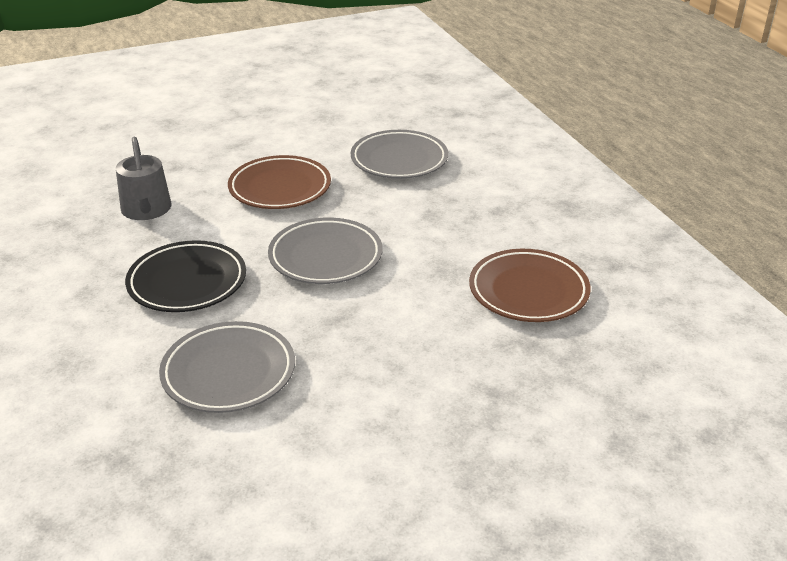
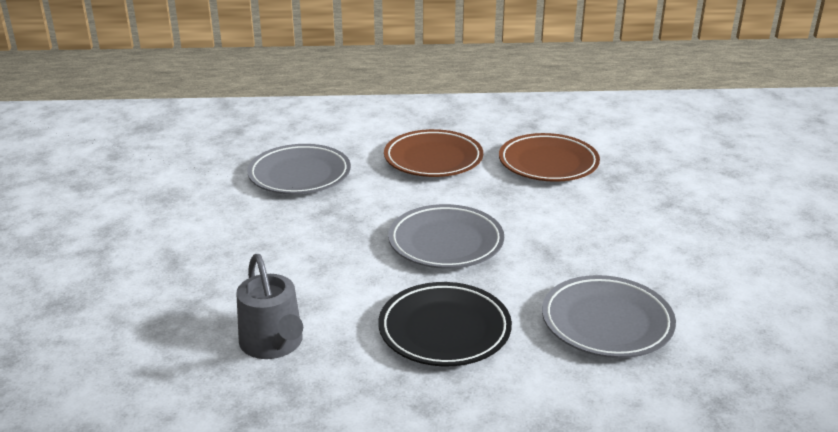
camera: 70 degrees left, 5 degrees down
(146, 210) = (273, 344): grey watering can -> grey watering can turned 60 degrees clockwise
(280, 188) = (297, 248): brown plate -> brown plate (433, 159)

